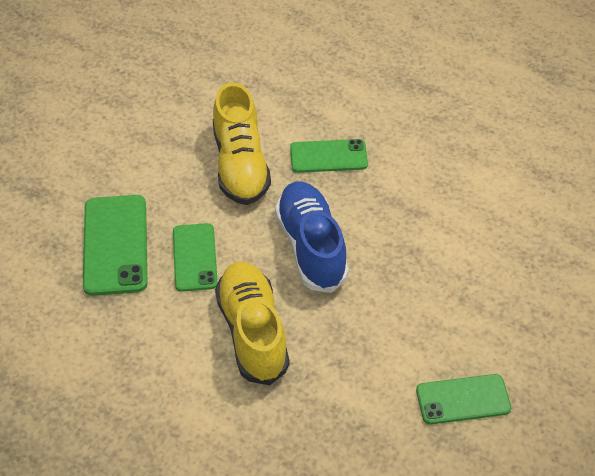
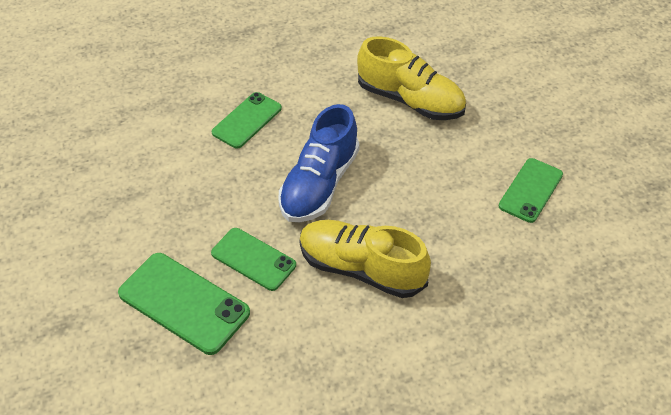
camera: 50 degrees left, 0 degrees up
(240, 165) = (195, 174): yellow shoe -> yellow shoe (410, 100)
(311, 247) = (319, 184): blue shoe -> blue shoe turned 90 degrees counterclockwise

